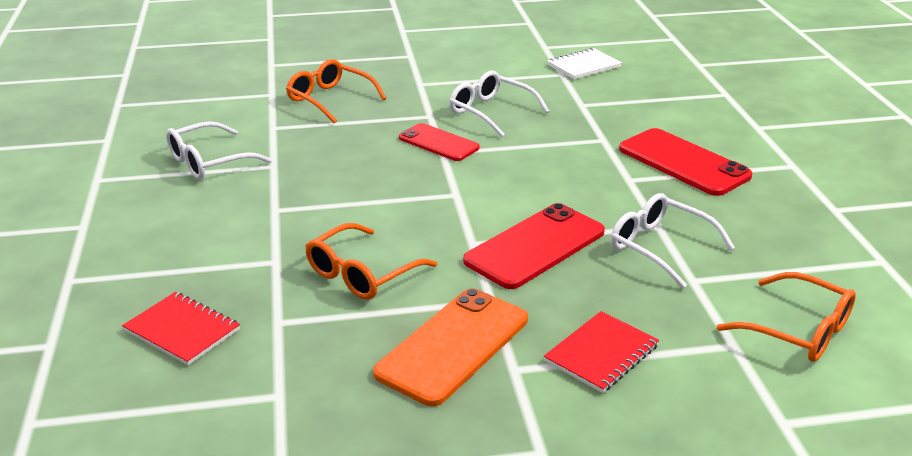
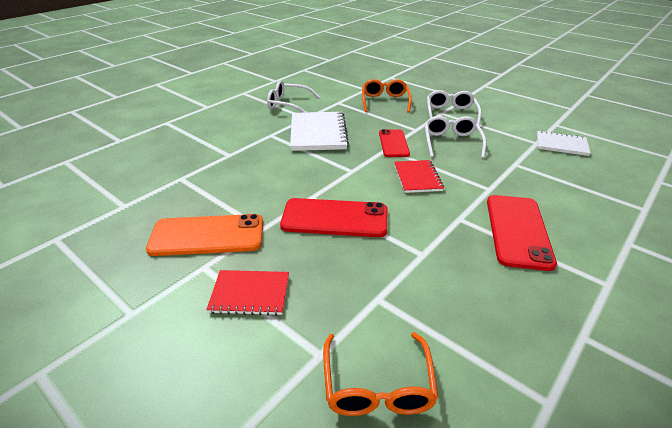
camera: 50 degrees right, 5 degrees up
(182, 330) = (153, 160): red notebook -> red notebook (417, 177)
(330, 176) = (318, 133): none -> white notebook
(361, 274) = (243, 180): orange glasses -> none
(659, 247) = (398, 266): white glasses -> white glasses (450, 114)

